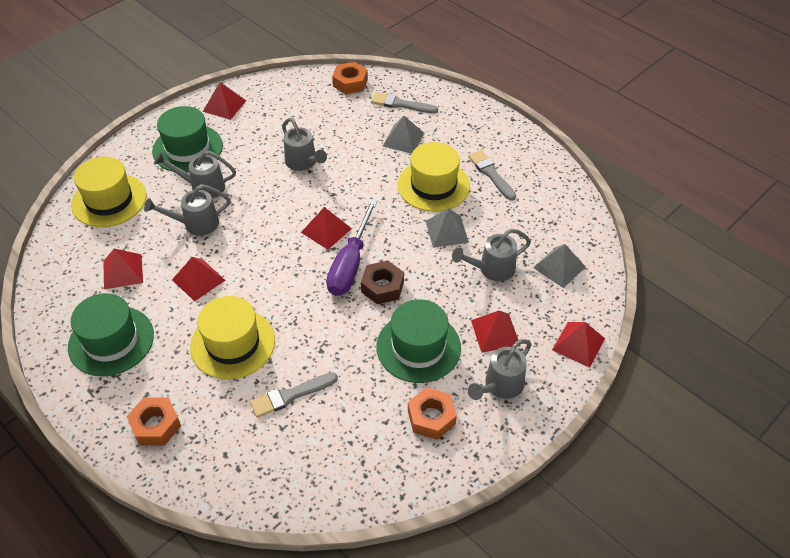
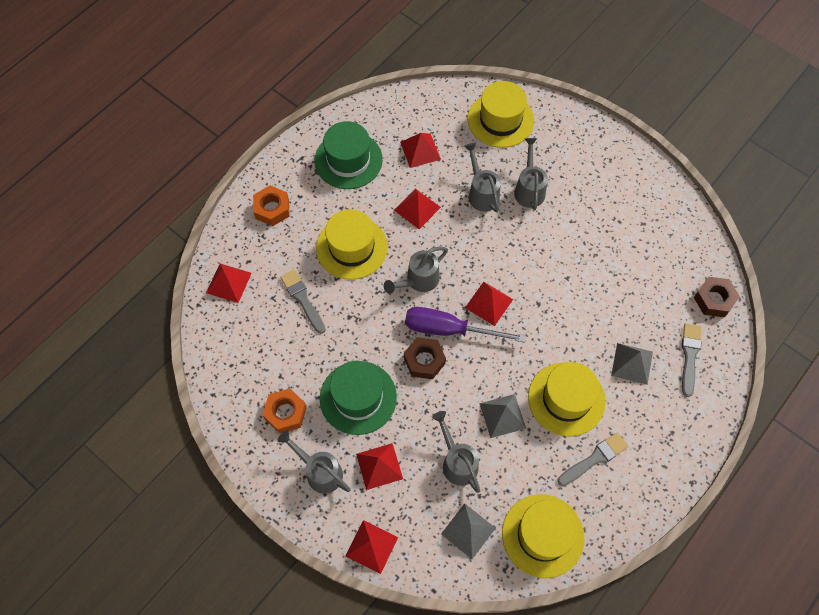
camera: 85 degrees right, 15 degrees up
(187, 148) = (578, 166): green hat -> none
(224, 106) = (647, 185): red pyramid -> red pyramid (228, 282)
(303, 163) = (577, 270): grey watering can -> grey watering can (418, 280)
(350, 83) = (714, 300): orange nut -> brown nut
(561, 215) = (542, 535): none -> yellow hat

